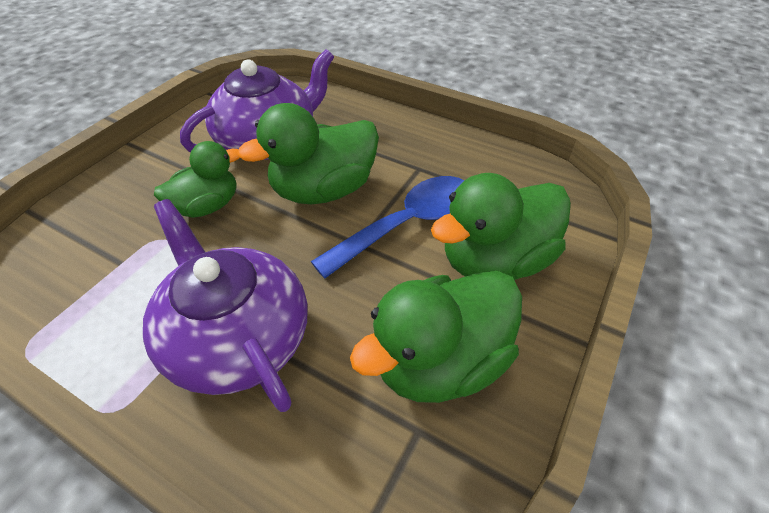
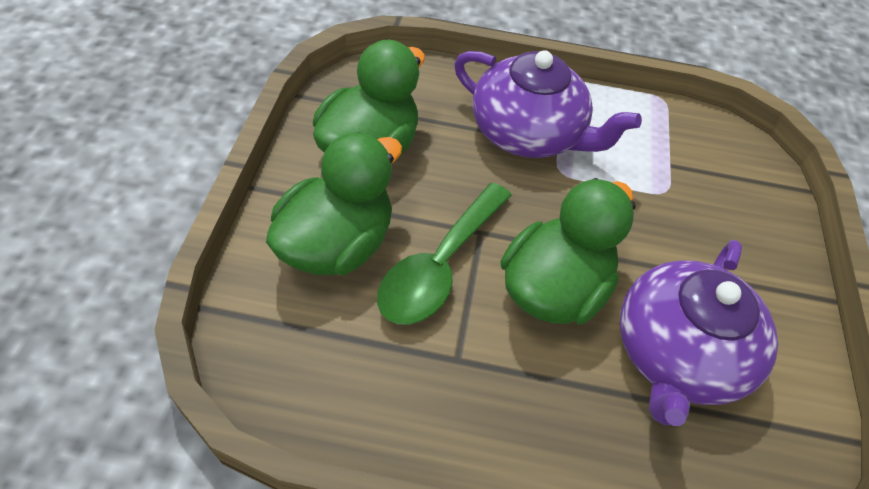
camera: 155 degrees right, 5 degrees up
(207, 206) = (656, 235): green duck -> none
(407, 224) = (440, 266): blue spoon -> green spoon

